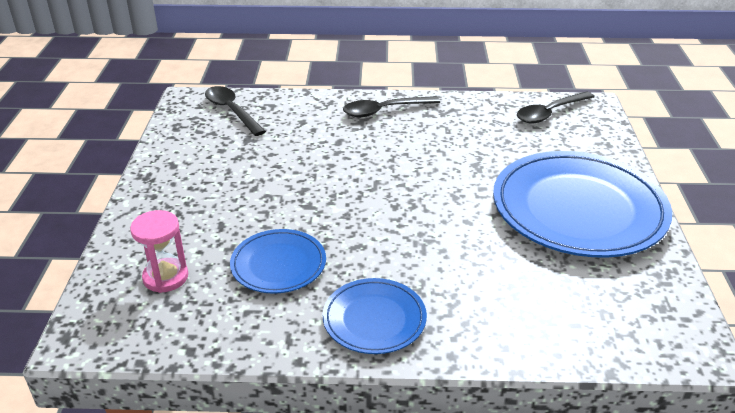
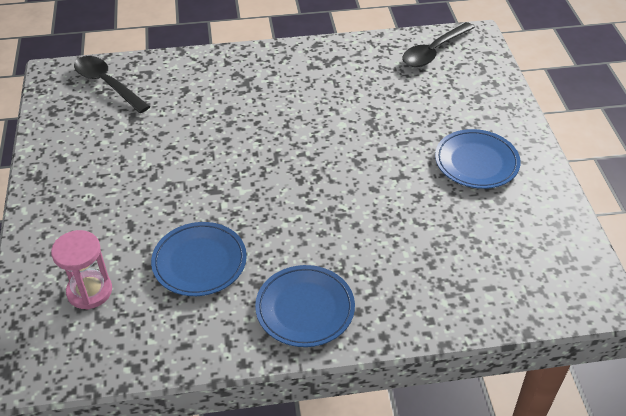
camera: 10 degrees left, 10 degrees up
(384, 111) = (267, 66): black spoon -> none
(578, 210) = (476, 162): blue plate -> blue plate, size x0.51

